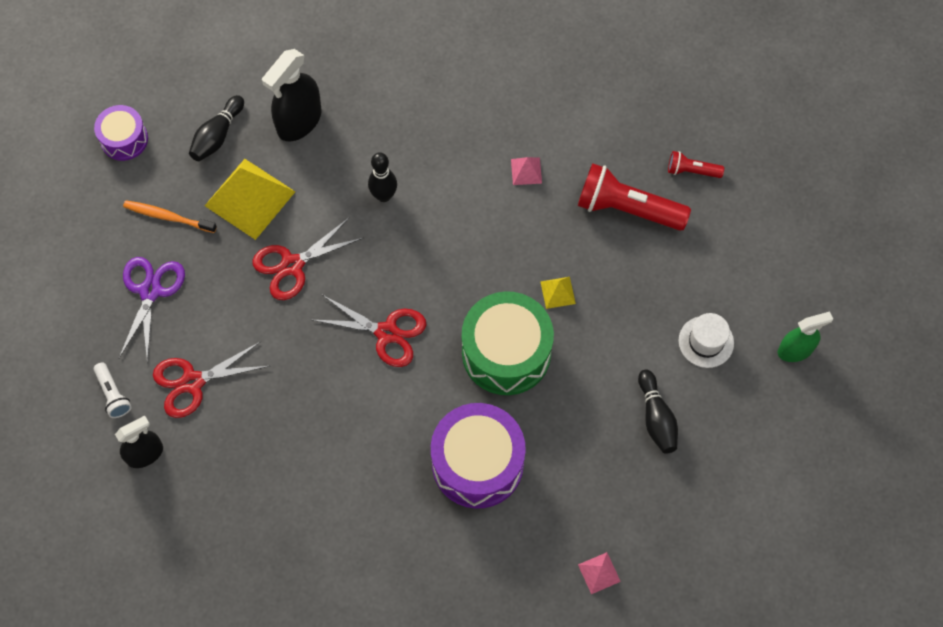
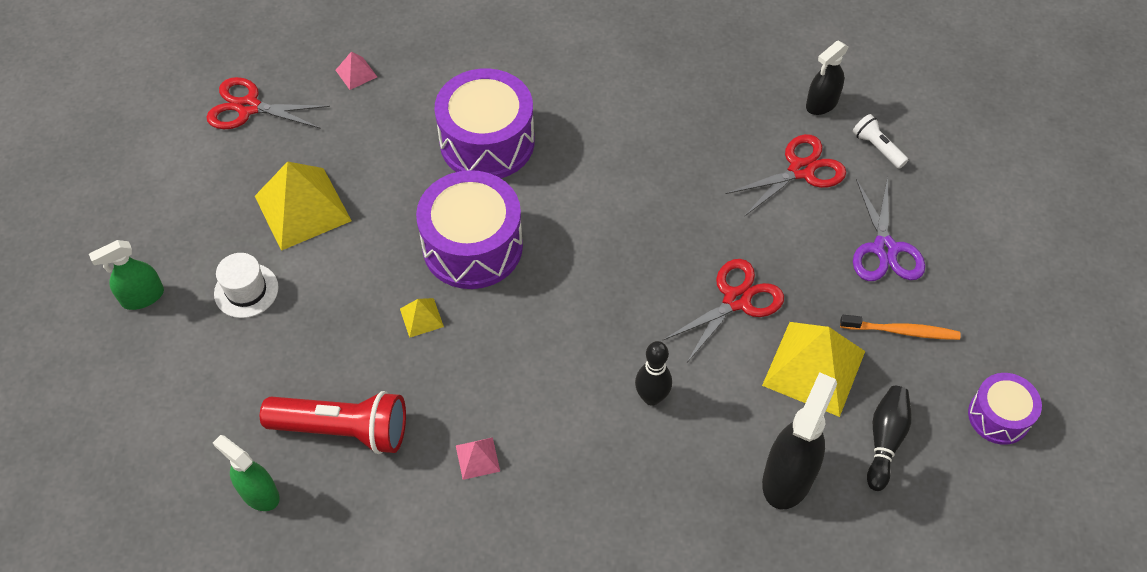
camera: 170 degrees right, 10 degrees down
(387, 333) = (609, 246): red scissors -> red scissors (248, 107)
(506, 353) = (472, 246): green drum -> purple drum
(656, 418) = (302, 208): black bowling pin -> yellow pyramid
(692, 171) = (259, 494): red flashlight -> green spray bottle

